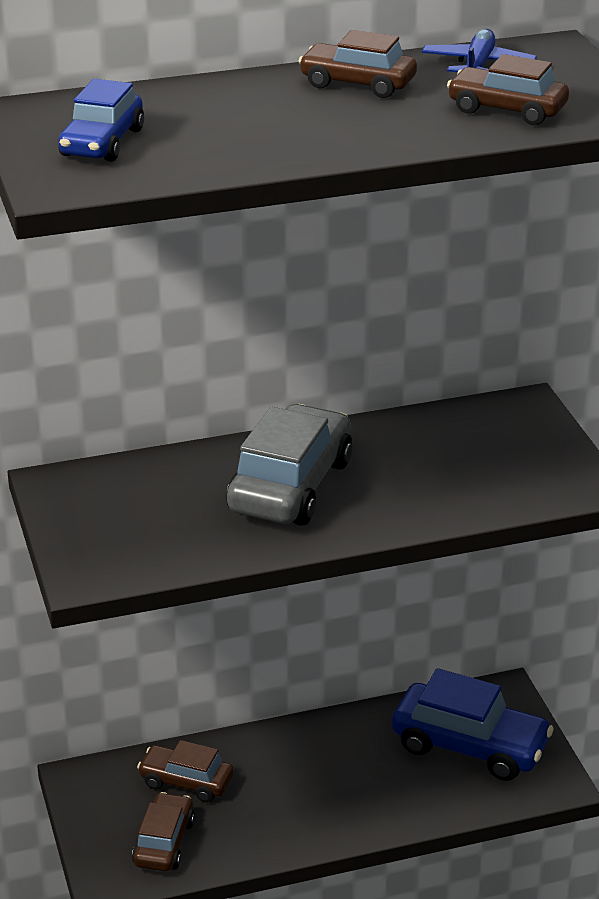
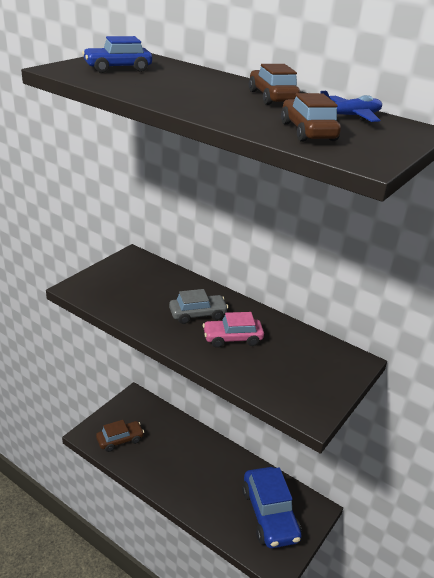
camera: 50 degrees right, 0 degrees up
(186, 782) = (159, 428): brown car -> none
(290, 486) = (197, 314): grey car -> grey car, size x0.59
(379, 480) = (232, 338): none -> pink car

